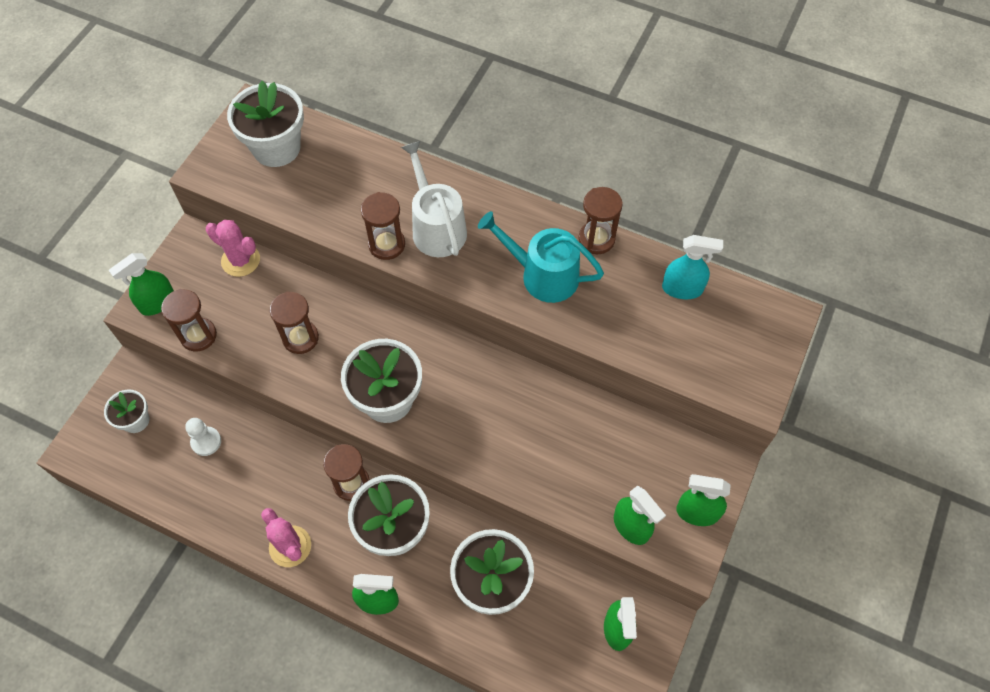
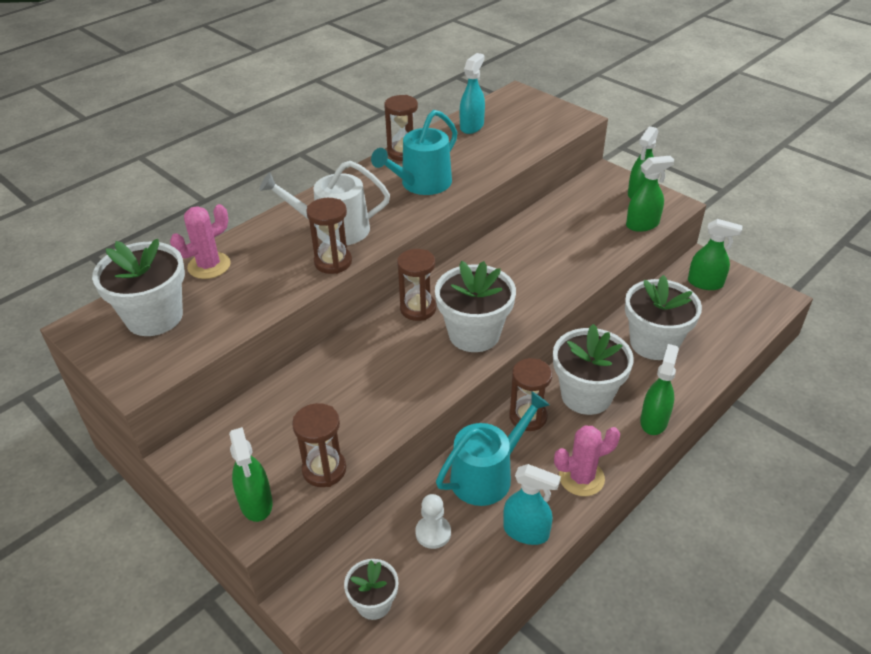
camera: 70 degrees left, 20 degrees down
(222, 513) = (526, 532): none -> turquoise spray bottle
(240, 260) = (247, 416): pink cactus -> pink cactus (209, 266)
(274, 466) = (487, 475): none -> turquoise watering can
(300, 338) = (374, 383): brown hourglass -> brown hourglass (418, 309)

